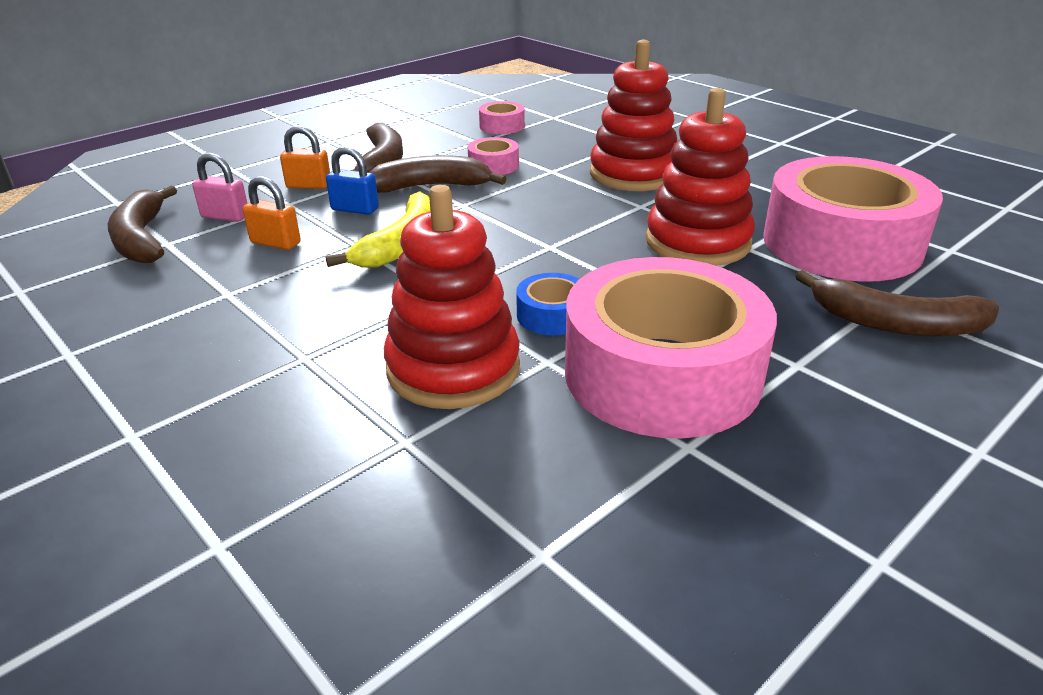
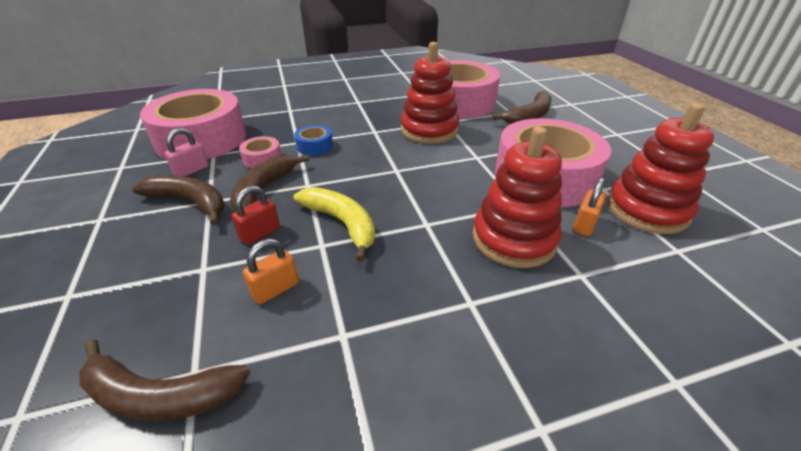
camera: 65 degrees left, 5 degrees up
(225, 216) = (182, 316): pink padlock -> pink padlock (191, 170)
(309, 185) = (181, 249): orange padlock -> orange padlock (584, 225)
(355, 209) = (260, 233): blue padlock -> red padlock
(502, 126) = (201, 139): pink tape -> pink tape, size x2.45
(552, 315) = (475, 191): blue tape -> blue tape (314, 146)
(633, 174) = (334, 121): red stacking toy -> red stacking toy (647, 210)

